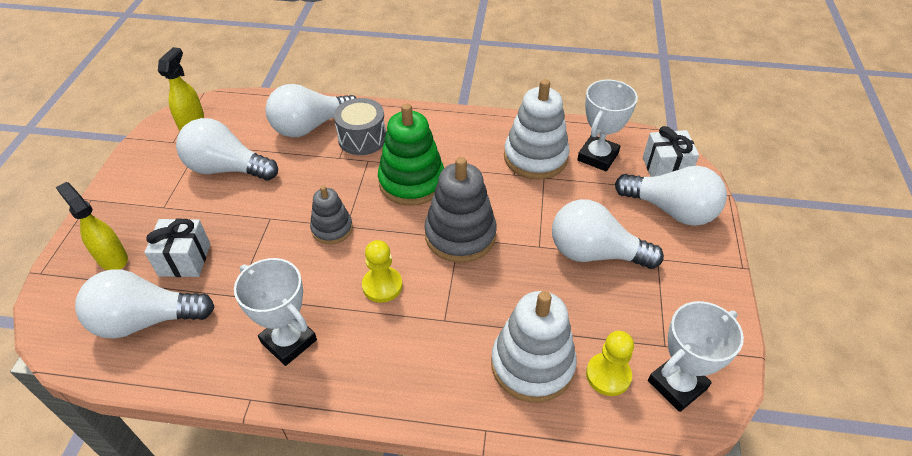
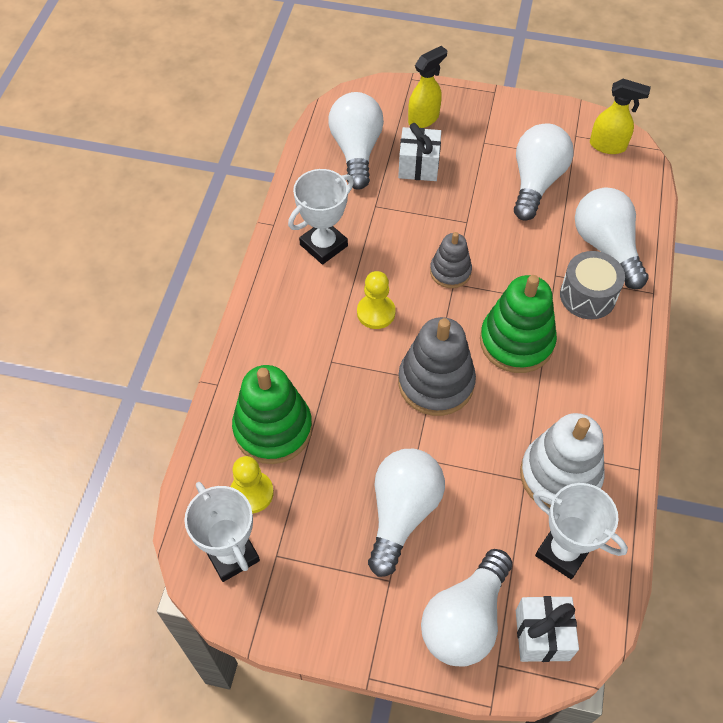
camera: 95 degrees right, 10 degrees up
(532, 365) = (273, 429): white stacking toy -> green stacking toy

